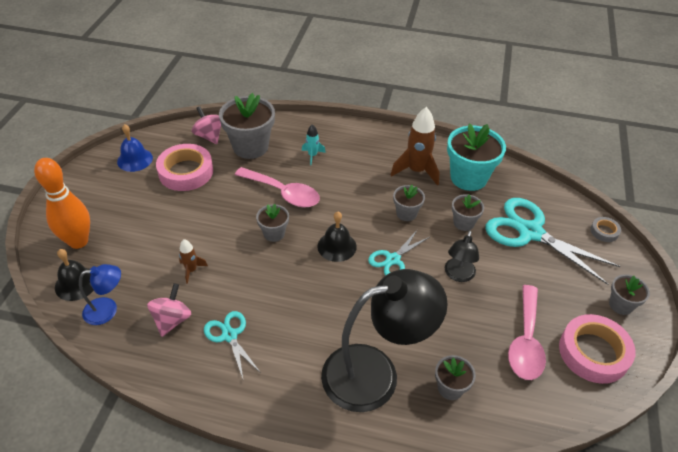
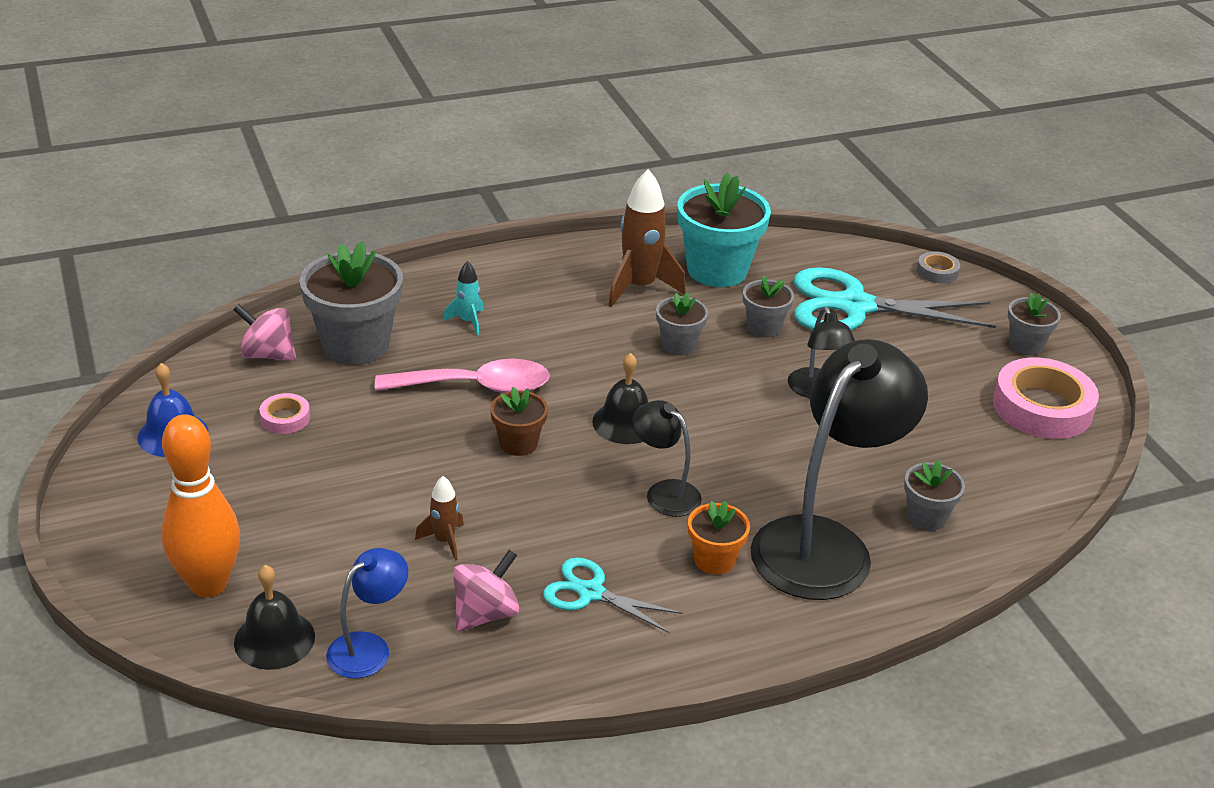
camera: 35 degrees left, 10 degrees down
(172, 320) = (485, 613): pink spinning top -> pink spinning top turned 60 degrees clockwise
(186, 172) = (285, 418): pink tape -> pink tape, size x0.47
(274, 233) = (518, 443): grey flower pot -> brown flower pot
(307, 350) = (714, 560): none -> orange flower pot
(319, 297) = (664, 492): none -> black lamp
(393, 259) = (717, 407): turquoise scissors -> none
(525, 341) = (961, 429): pink spoon -> none

